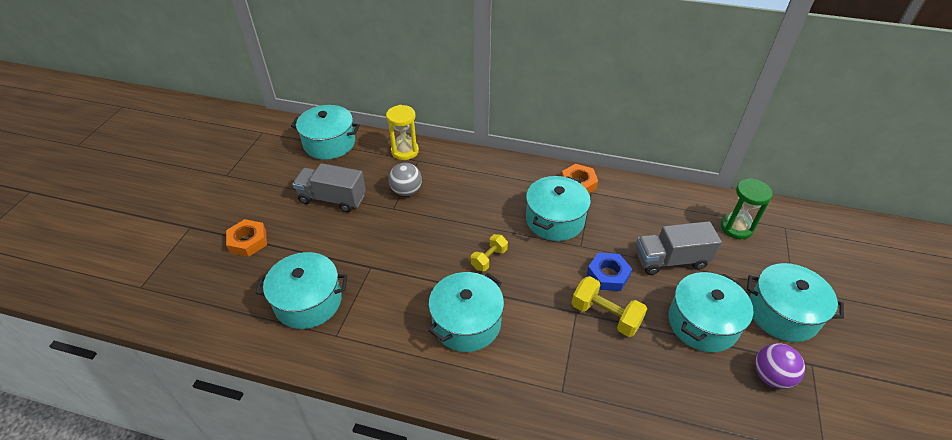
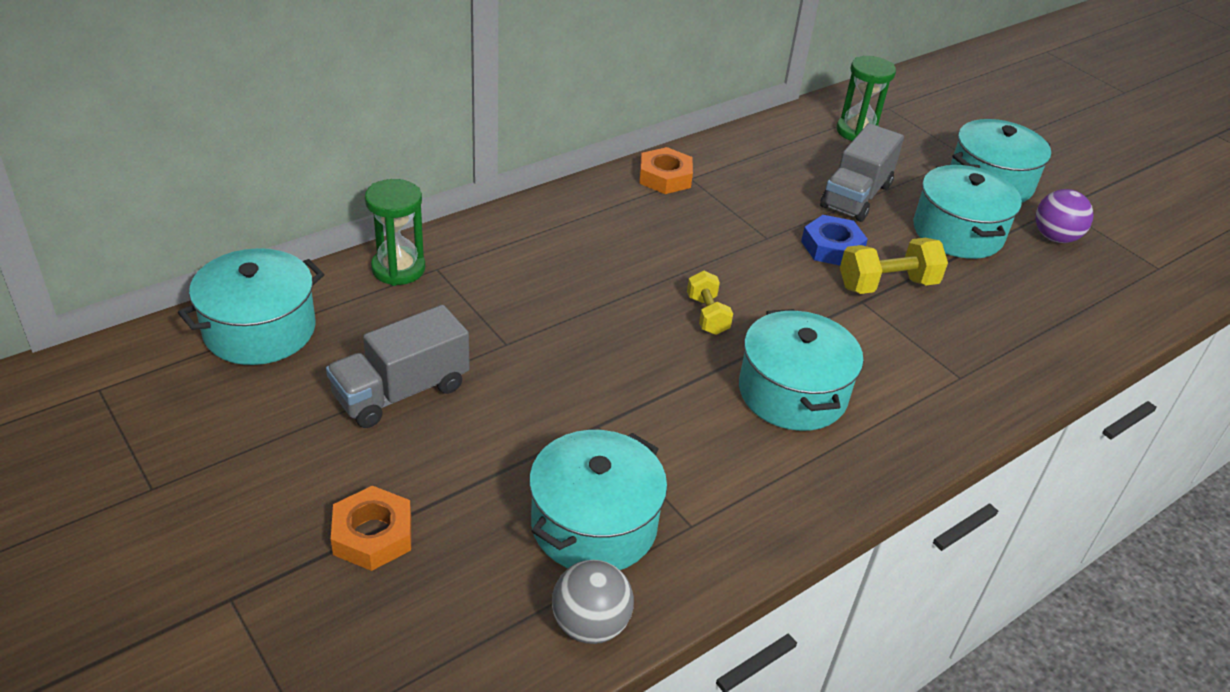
camera: 55 degrees left, 5 degrees down
(405, 151) = (398, 269): yellow hourglass -> green hourglass
(406, 191) = (487, 313): grey ball -> grey ball (590, 624)
(555, 220) = (703, 229): turquoise pot -> none

